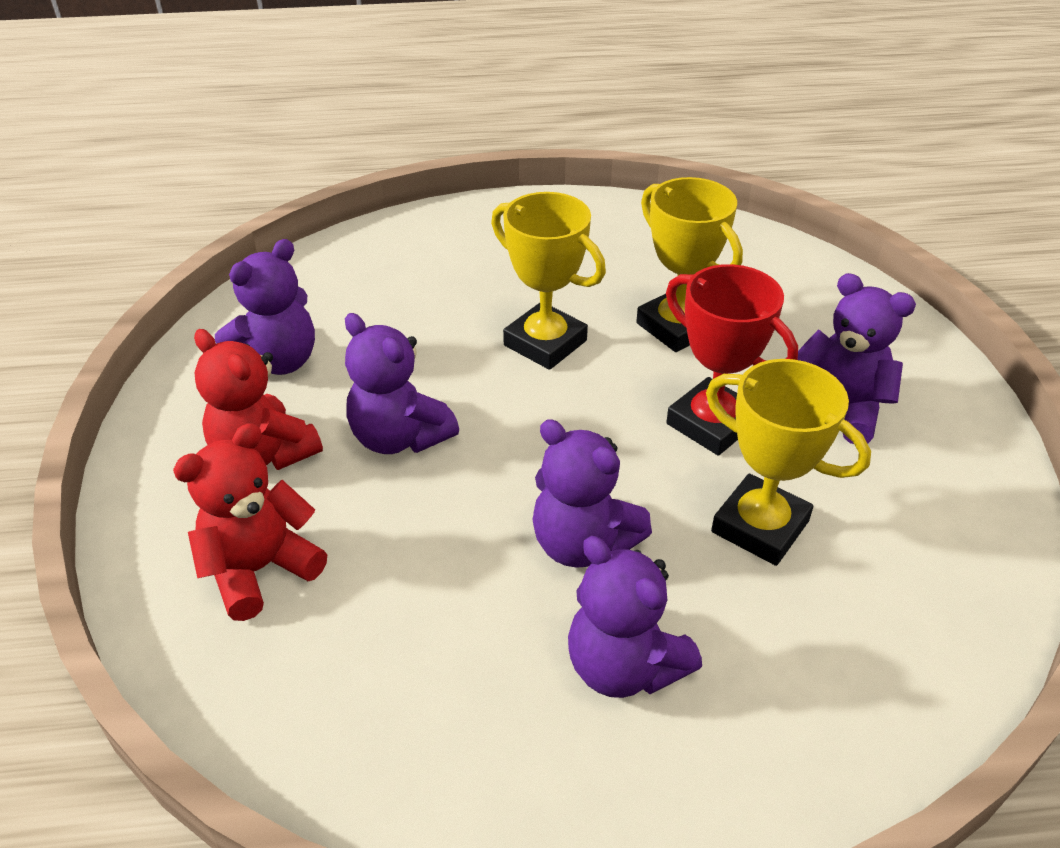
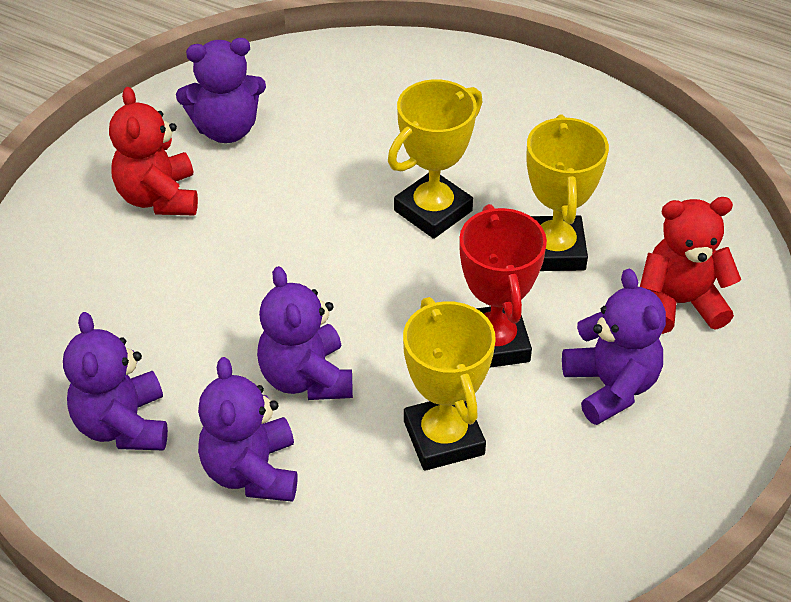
camera: 35 degrees right, 5 degrees up
(260, 569) = (90, 278): red teddy bear -> red teddy bear (679, 303)
(399, 437) = (257, 232): purple teddy bear -> purple teddy bear (123, 425)
(545, 343) = (433, 211): yellow trophy -> yellow trophy turned 60 degrees clockwise

